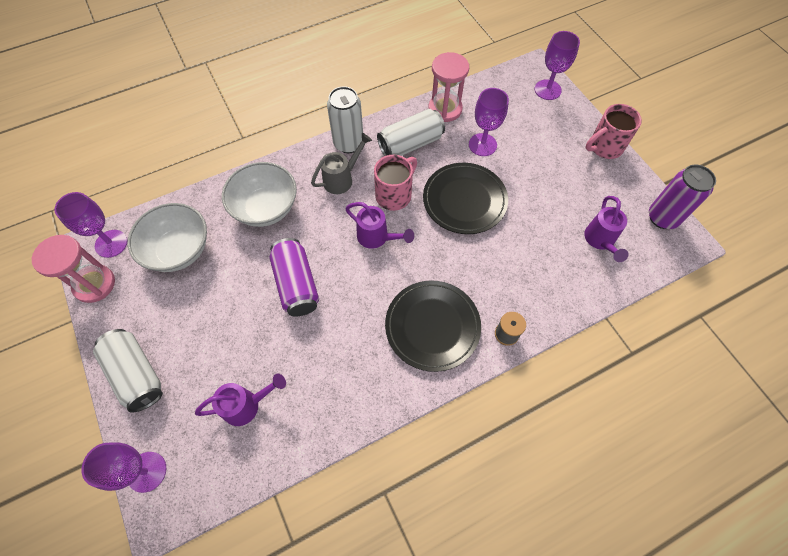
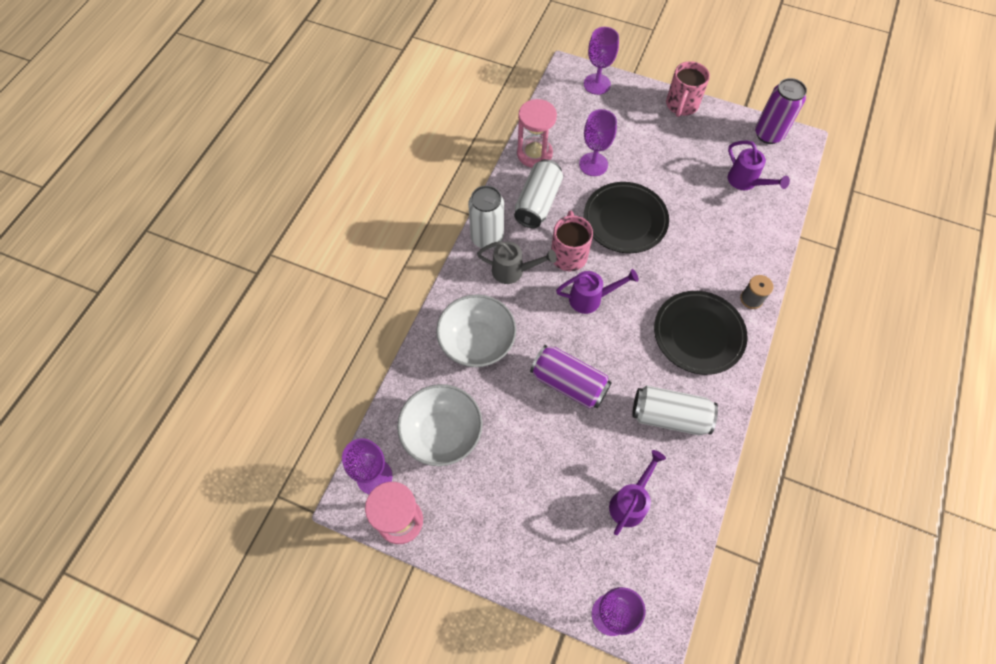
camera: 40 degrees left, 0 degrees up
(137, 374) = (520, 556): white can -> white can (669, 416)
(342, 179) = (513, 271): grey watering can -> grey watering can turned 90 degrees clockwise

